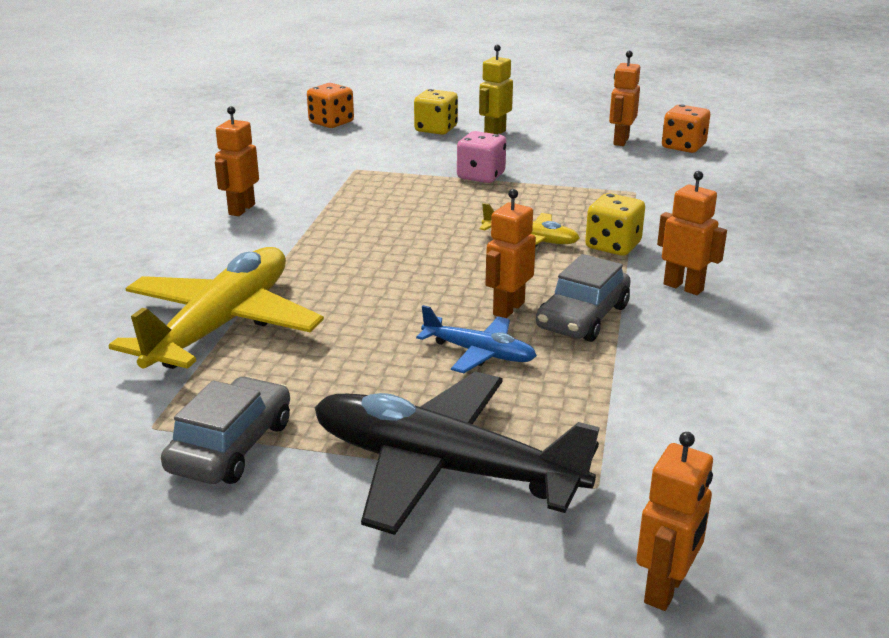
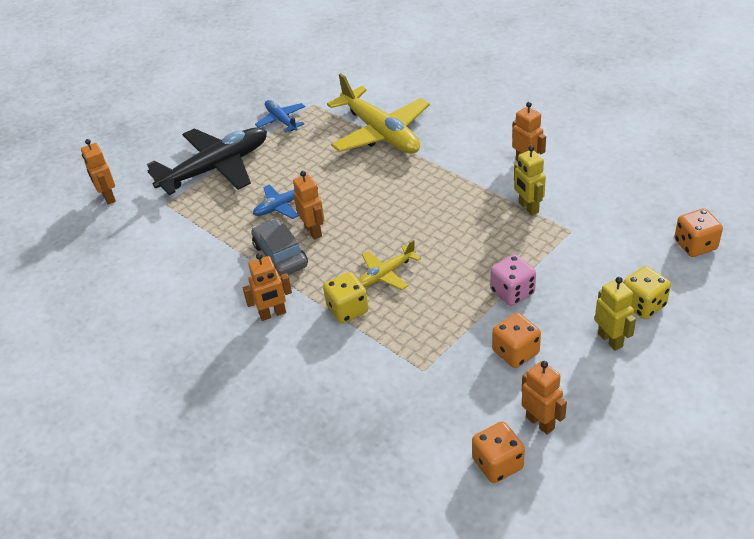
camera: 125 degrees right, 15 degrees up
(231, 446) = (281, 120): grey car -> blue plane
(333, 193) = (528, 207): none -> yellow robot
(558, 161) = (515, 352): none -> orange dice

